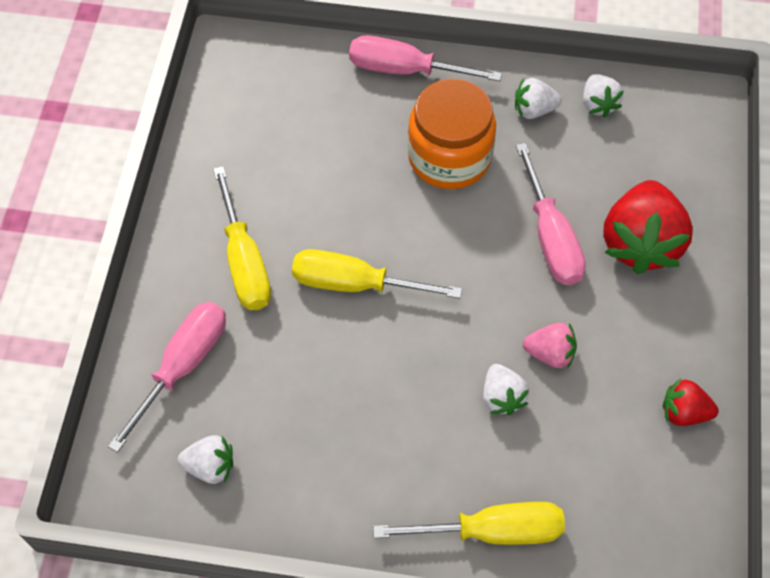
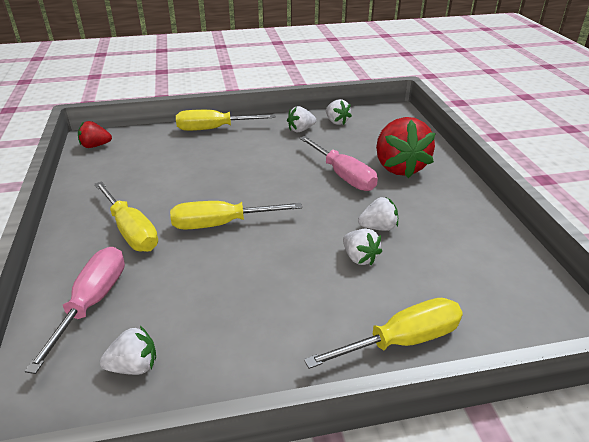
camera: 20 degrees left, 25 degrees down
(406, 70) = (214, 129): pink screwdriver -> yellow screwdriver
(449, 157) = (259, 156): orange jar -> none
(550, 353) = (378, 227): pink strawberry -> white strawberry
(683, 412) = (486, 235): red strawberry -> red strawberry (95, 146)

